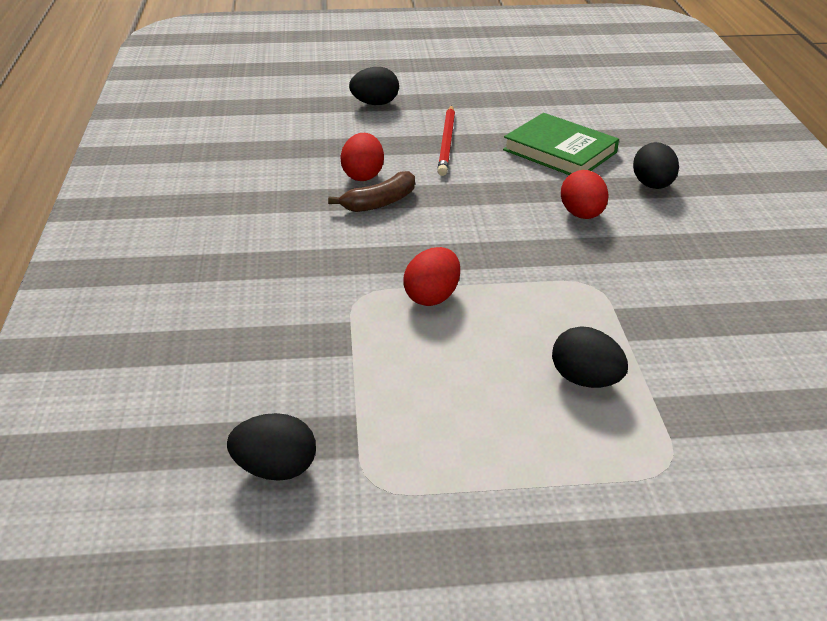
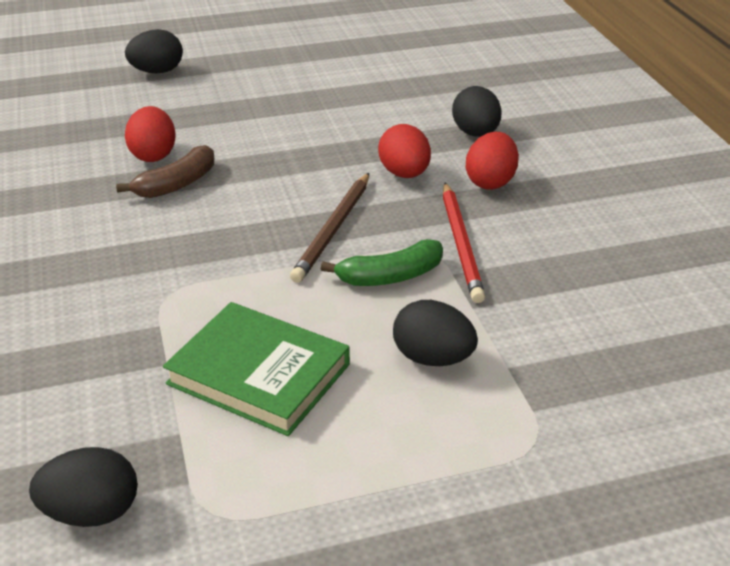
camera: 10 degrees left, 0 degrees up
(432, 297) = (250, 285): red egg -> red egg (490, 182)
(447, 142) = (245, 108): red pencil -> red pencil (461, 244)
(511, 257) = (333, 230): none -> brown pencil
(556, 304) = (390, 276): none -> green banana
(560, 151) = (371, 105): green book -> green book (259, 374)

